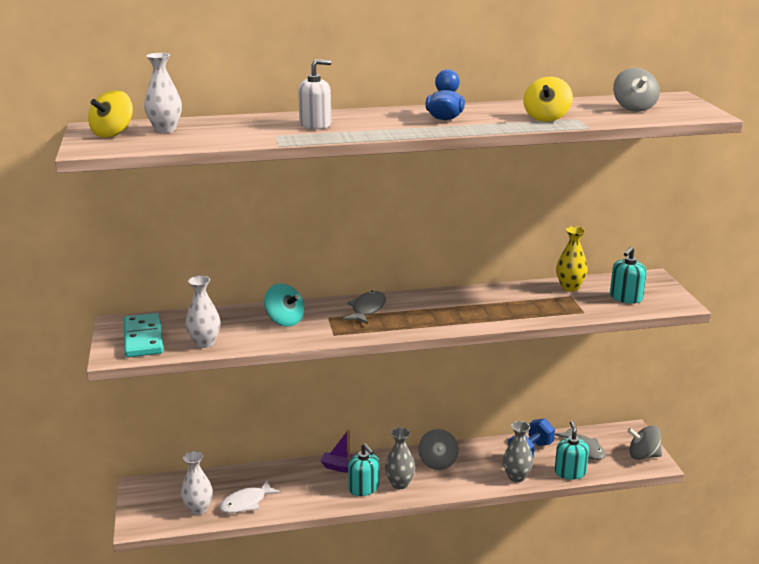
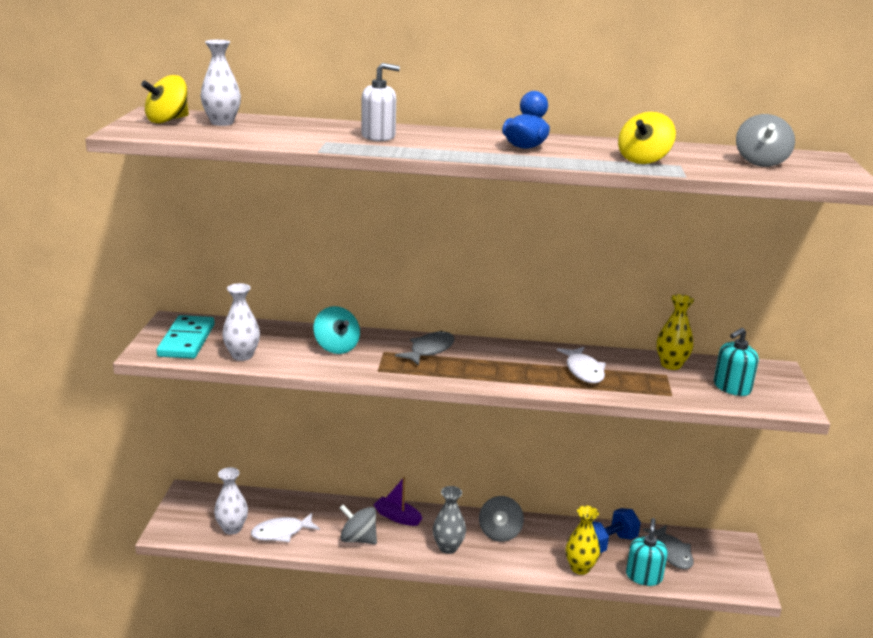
camera: 15 degrees right, 0 degrees up
(364, 488) = (408, 544): turquoise soap dispenser -> none
(504, 304) = (583, 371): none -> white fish
(516, 477) = (580, 568): grey vase -> yellow vase
(643, 455) = (739, 576): grey spinning top -> grey spinning top (358, 539)

